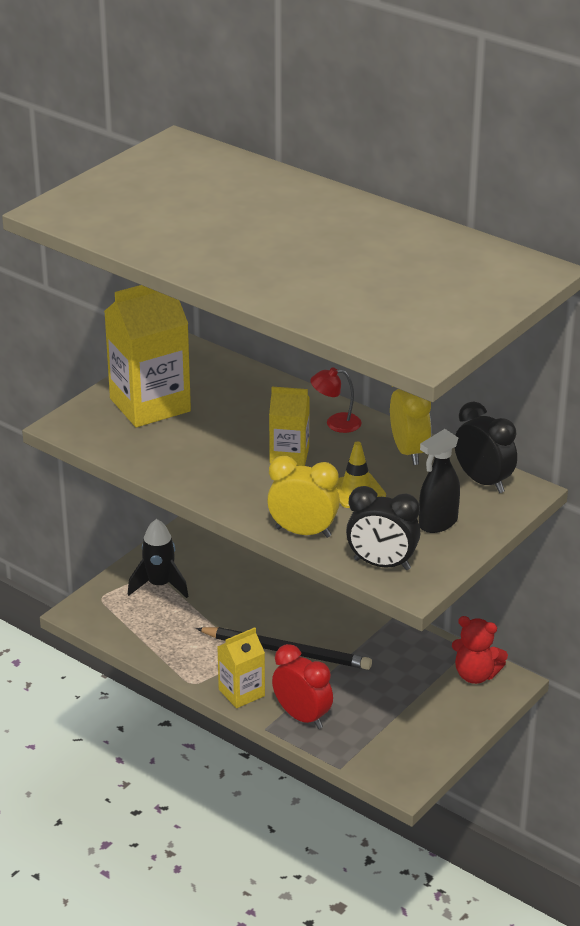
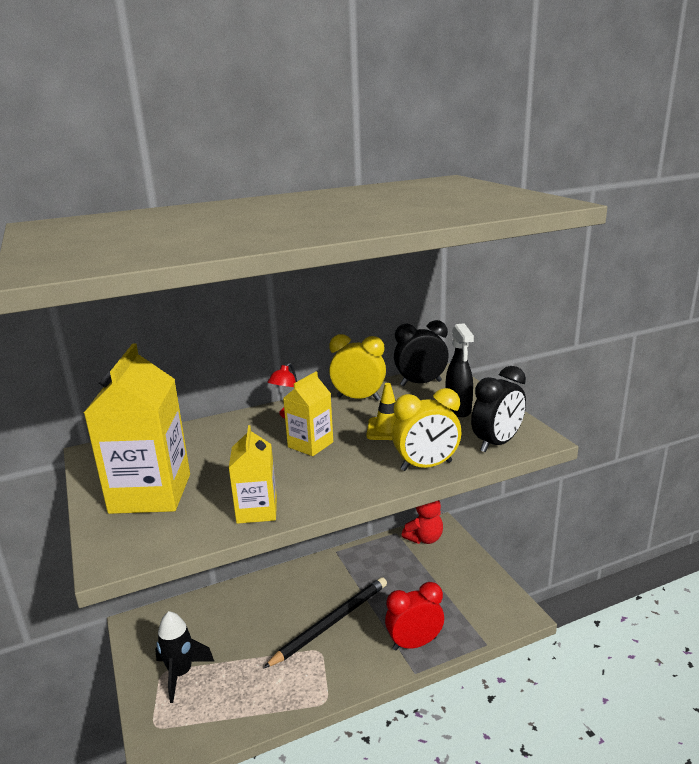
camera: 60 degrees left, 10 degrees down
(241, 693) = (361, 671): yellow carton -> yellow carton (257, 510)
(303, 532) = (426, 466): yellow clock -> yellow clock turned 150 degrees counterclockwise

